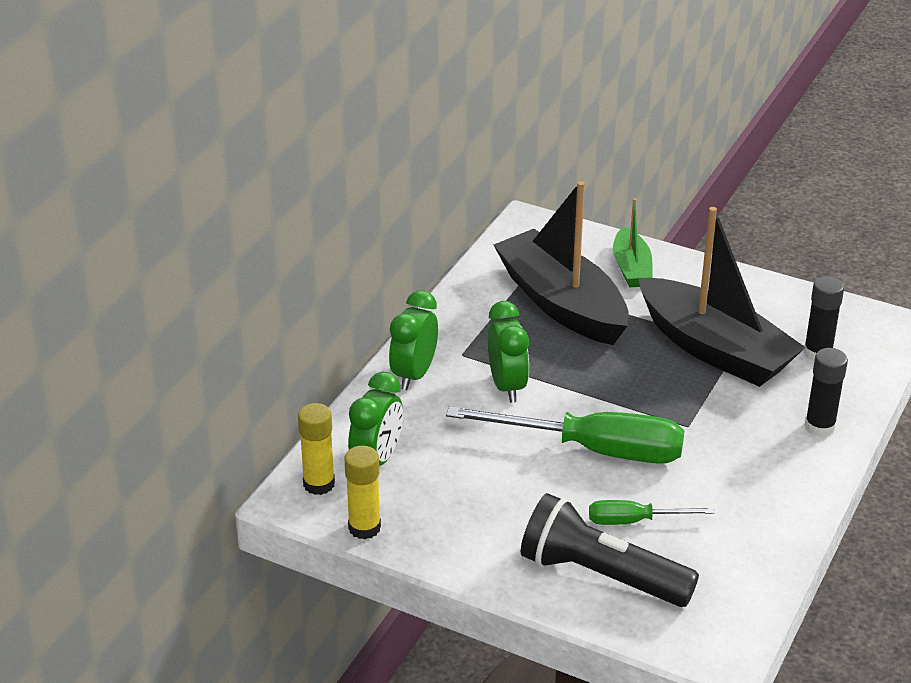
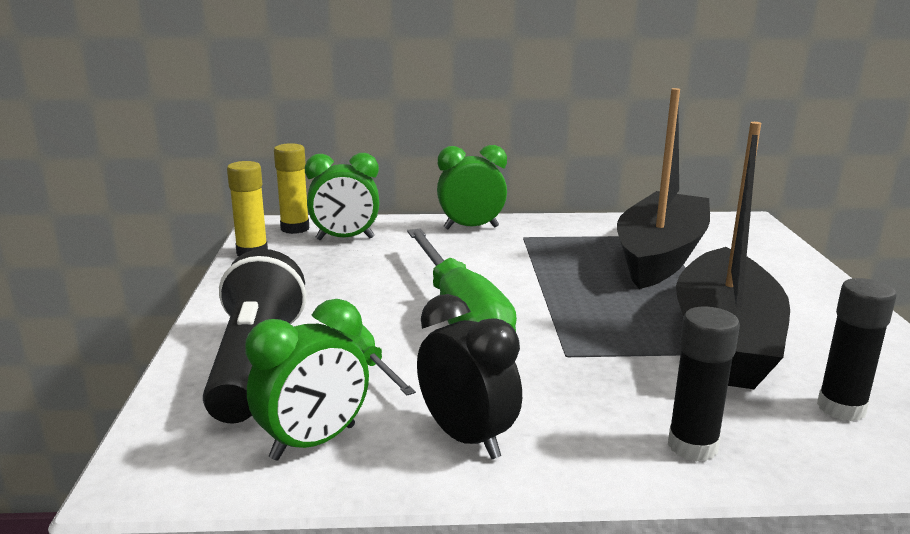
camera: 60 degrees right, 15 degrees down
(507, 386) = (505, 260): green clock -> green clock (313, 442)
(631, 268) = (774, 271): green boat -> none
(760, 508) = (466, 438): none -> black clock

